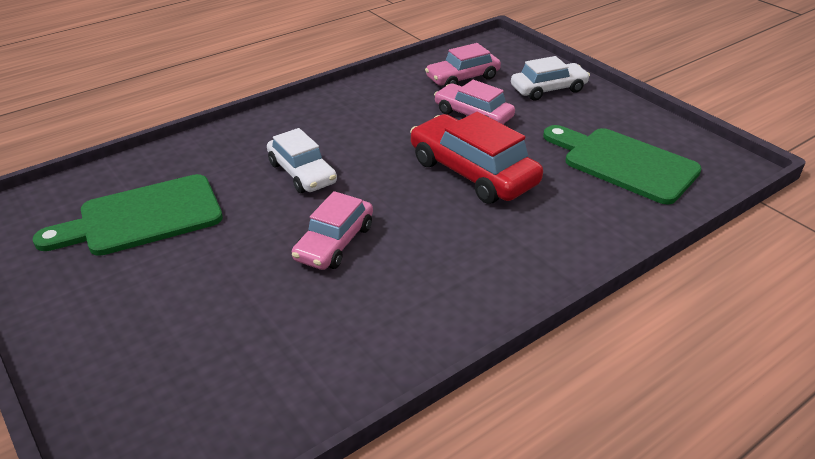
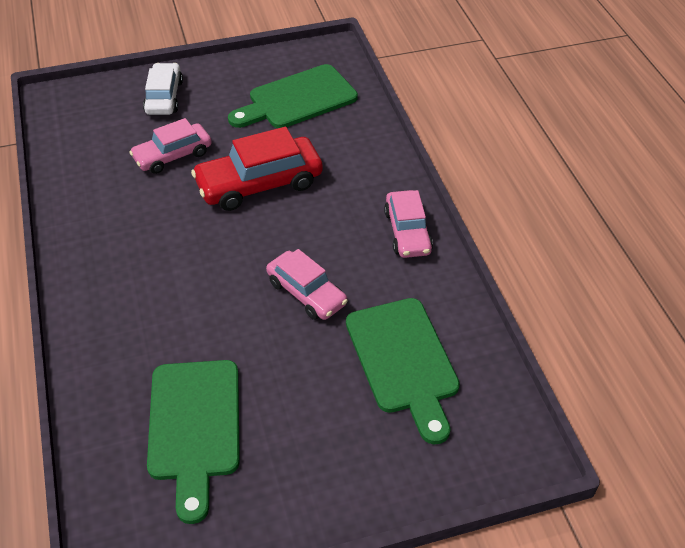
camera: 70 degrees left, 10 degrees up
(261, 343) = (404, 361): none -> green cutting board
(302, 173) = (192, 293): white car -> none
(462, 78) = (103, 142): pink car -> pink car (407, 232)

